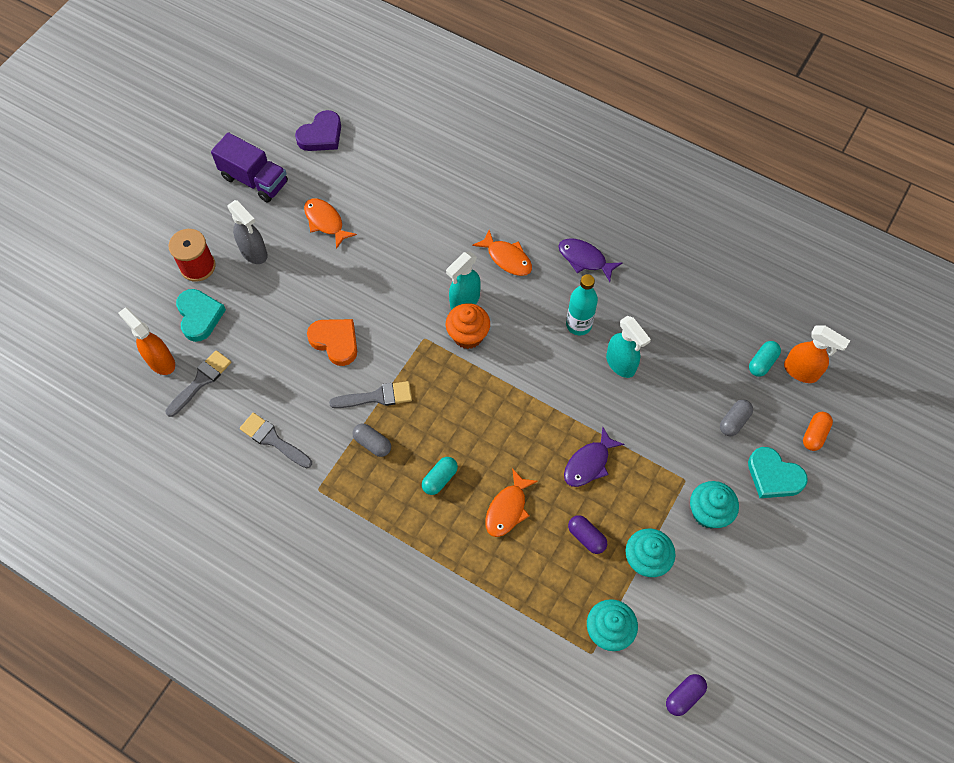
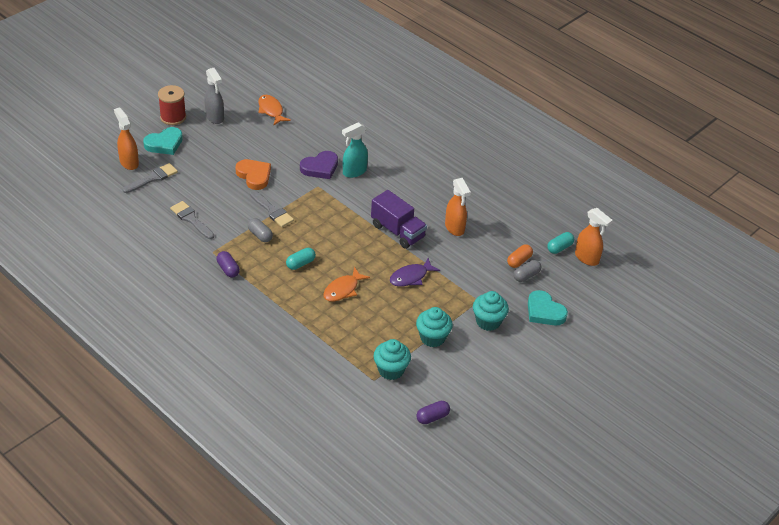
camera: 10 degrees right, 20 degrees down
(199, 316) = (164, 144): turquoise heart -> turquoise heart turned 60 degrees clockwise
(254, 180) = (229, 79): purple truck -> purple truck (397, 231)
(321, 135) = (285, 63): purple heart -> purple heart (320, 167)
(377, 397) = (272, 211): grey brush -> grey brush turned 45 degrees clockwise
(468, 335) = (349, 191): orange cupcake -> none
(507, 258) = (393, 154): orange fish -> none
(578, 325) = (432, 200): turquoise bottle -> none
(584, 259) = (450, 166): purple fish -> none
(586, 537) = (394, 316): purple capsule -> purple capsule (228, 269)
(621, 364) = (454, 228): turquoise spray bottle -> orange spray bottle
(814, 434) = (583, 295): orange capsule -> orange capsule (519, 261)

